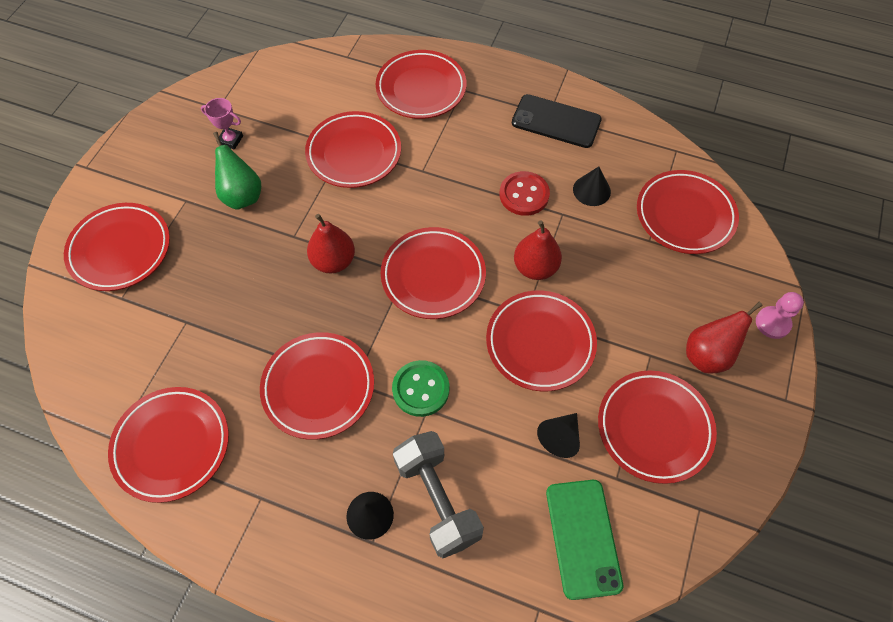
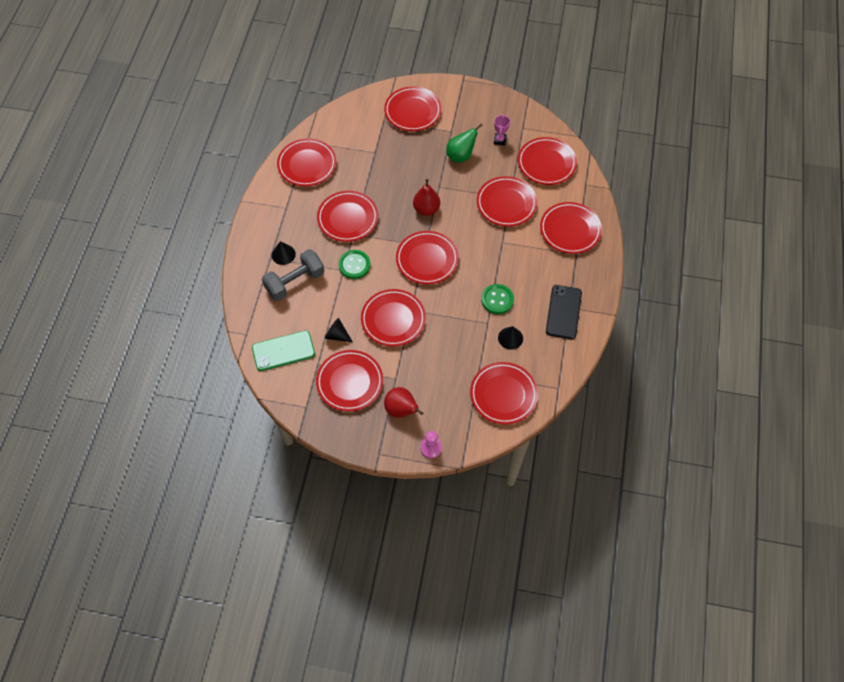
camera: 80 degrees right, 0 degrees up
(295, 92) = (546, 163): none -> red plate
(524, 195) = (497, 300): red button -> green button
(535, 267) = (444, 312): red pear -> none

